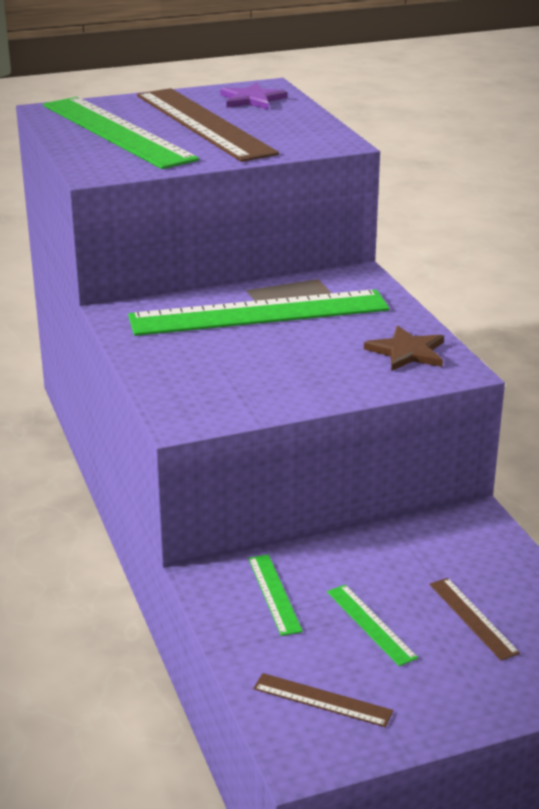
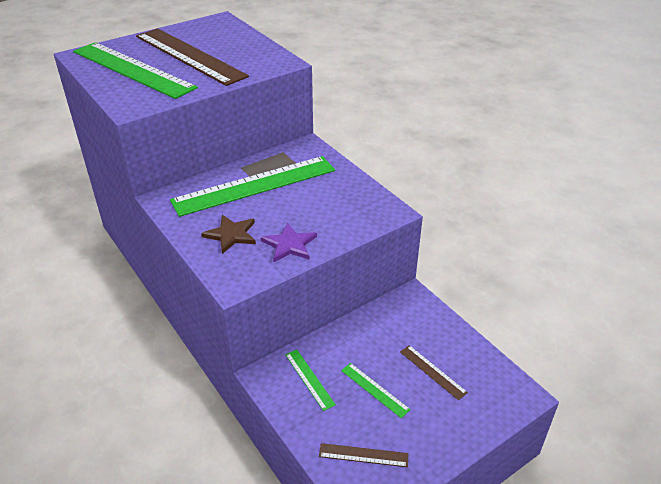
camera: 15 degrees left, 10 degrees up
(252, 99) = (214, 32): purple star -> purple star (289, 244)
(407, 352) = (357, 202): brown star -> brown star (231, 235)

